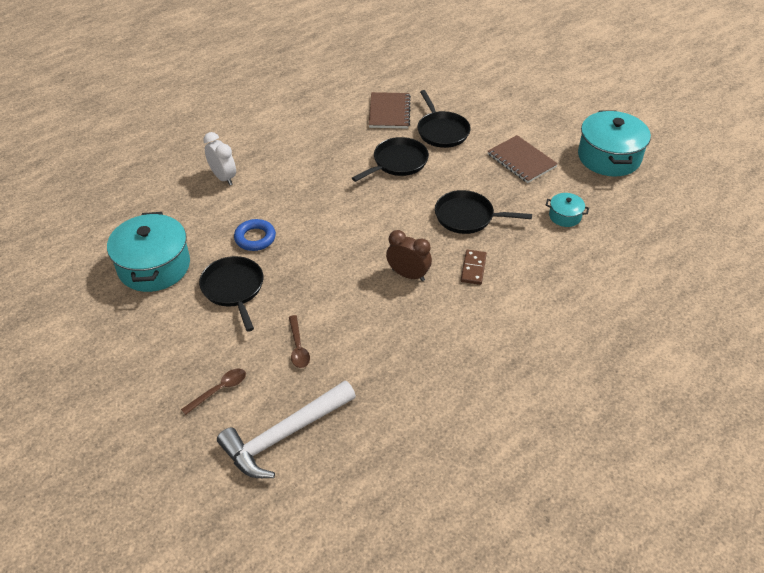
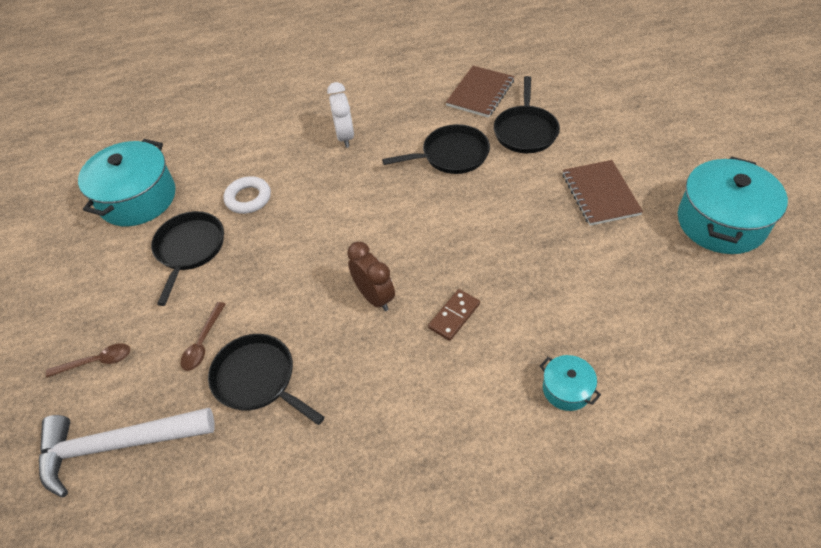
camera: 30 degrees right, 5 degrees up
(223, 177) = (264, 122): white clock -> white clock (345, 137)
(255, 238) = (248, 198): blue ring -> white ring
(467, 217) = (489, 246): black pan -> black pan (257, 379)
(565, 216) = (612, 285): turquoise pot -> turquoise pot (566, 389)

